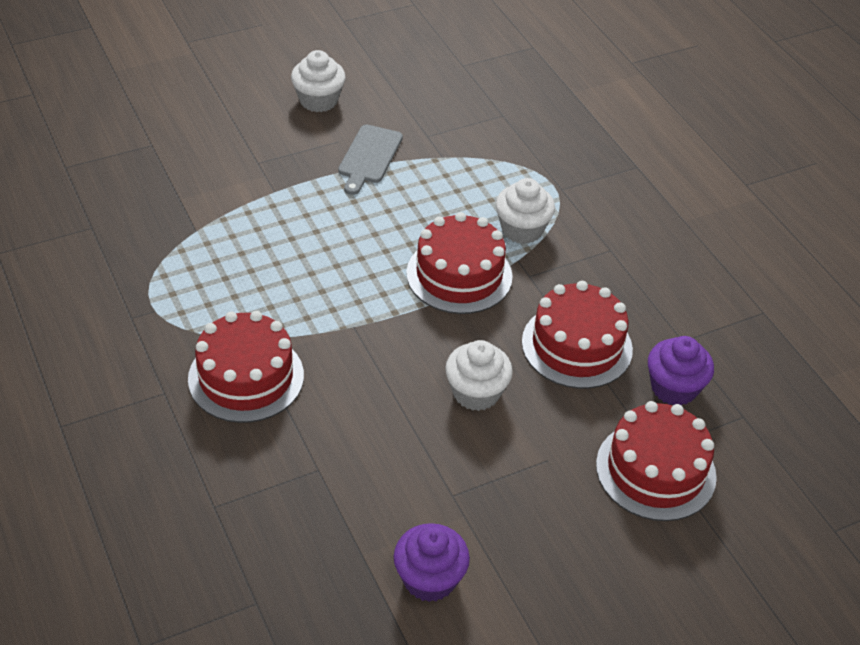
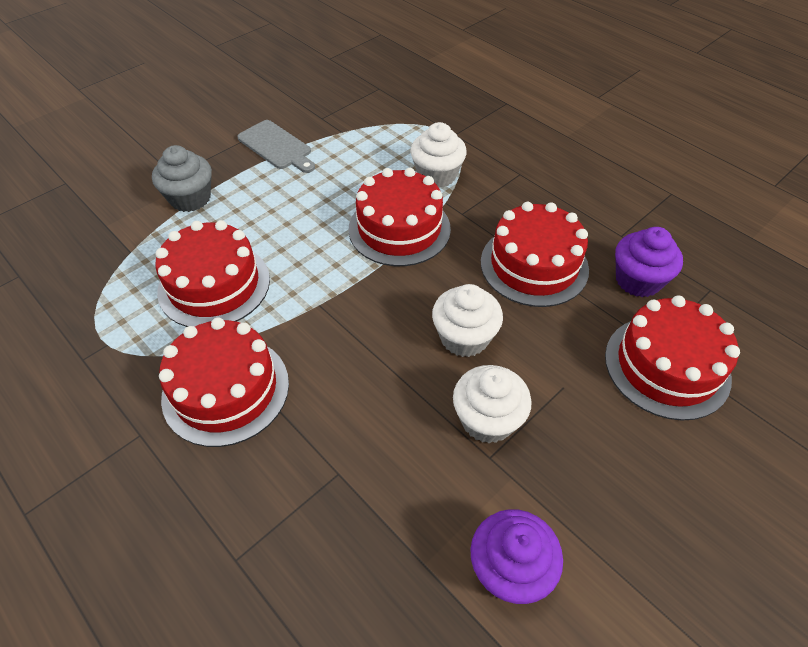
camera: 15 degrees left, 5 degrees up
(263, 282) = (214, 285): none -> red cake
(266, 191) = (190, 198): none -> grey cupcake
(318, 100) = (214, 110): white cupcake -> white cupcake (487, 420)
(369, 157) = (277, 147): grey cutting board -> grey cutting board turned 45 degrees counterclockwise

